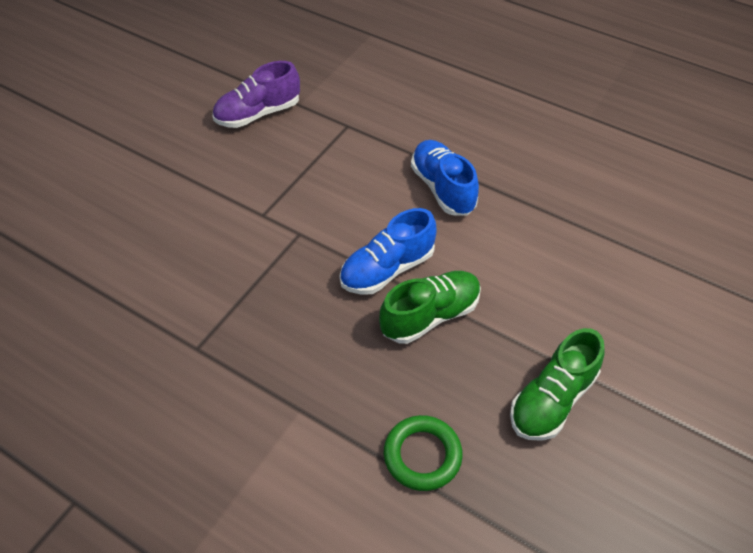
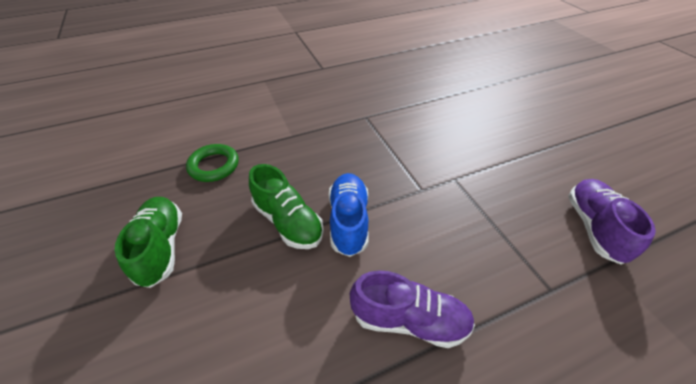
camera: 125 degrees right, 5 degrees down
(430, 316) = (288, 221): green shoe -> green shoe turned 45 degrees counterclockwise
(442, 188) = (409, 320): blue shoe -> purple shoe

